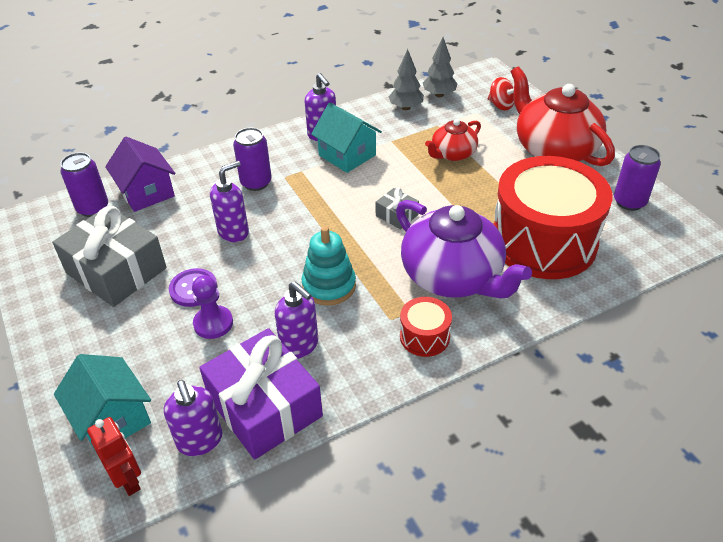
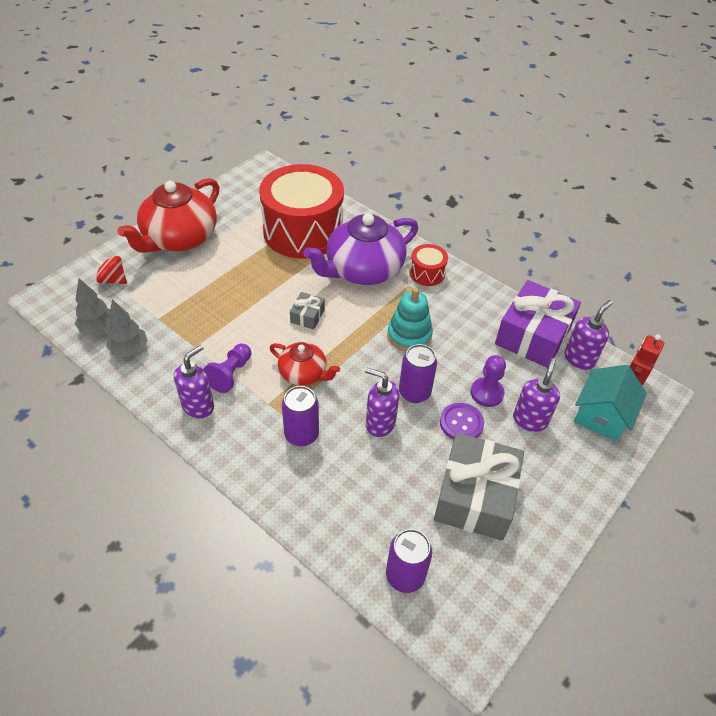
camera: 115 degrees left, 5 degrees up
(146, 192) = (357, 532): purple house -> none
(300, 345) = (474, 334): purple soap dispenser -> purple soap dispenser (530, 420)
(347, 155) = (230, 374): turquoise house -> purple pawn
(452, 154) = (205, 298): red teapot -> red teapot (304, 373)
(453, 276) = (363, 270): purple teapot -> purple teapot turned 150 degrees counterclockwise
(501, 105) = (112, 280): red spinning top -> red spinning top turned 90 degrees counterclockwise
(629, 202) = (239, 195): purple can -> purple can (414, 392)

